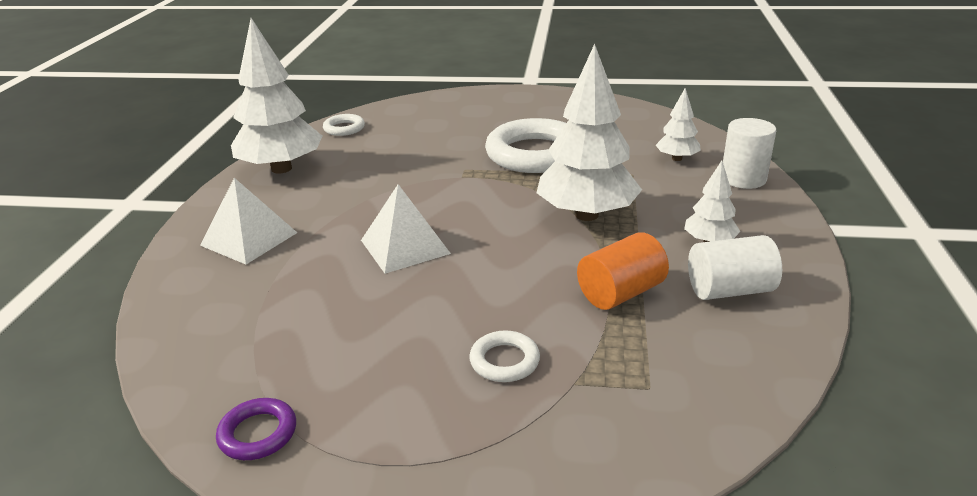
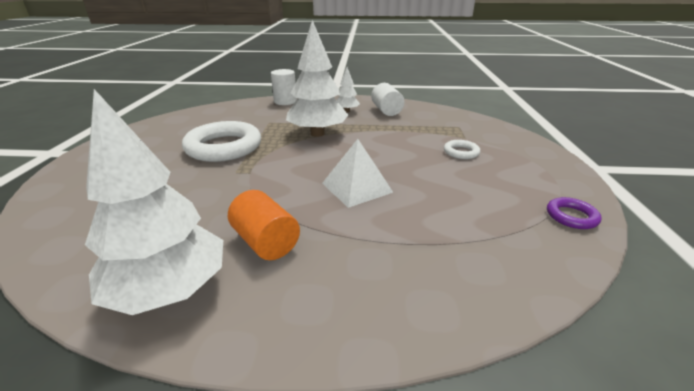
camera: 95 degrees left, 0 degrees up
(249, 239) = (347, 278): white pyramid -> none
(344, 128) = (72, 253): white ring -> none
(621, 293) = (395, 128): orange cylinder -> orange cylinder (266, 242)
(677, 158) = (254, 112): white tree -> none

